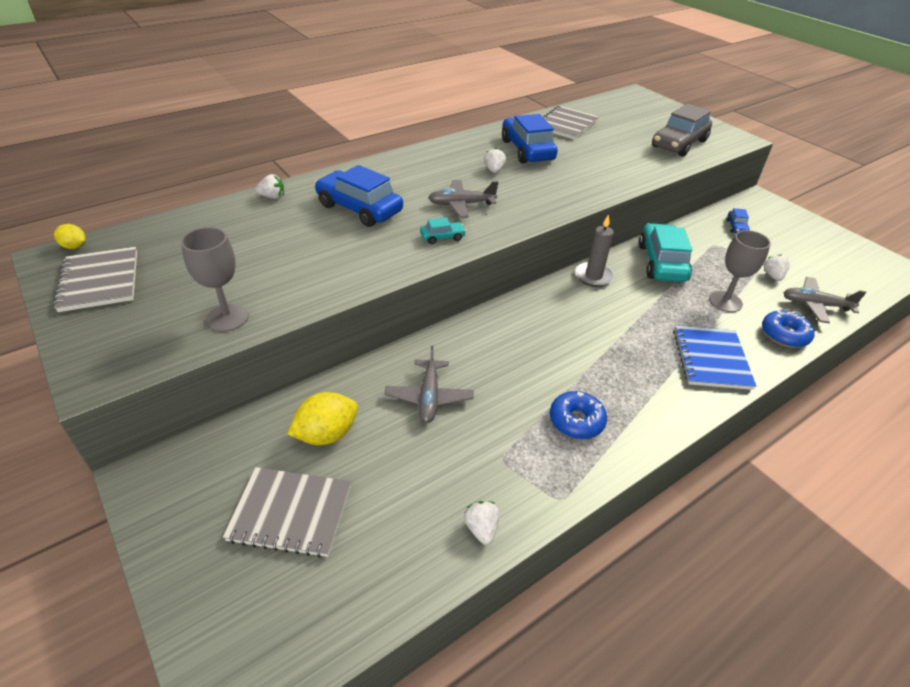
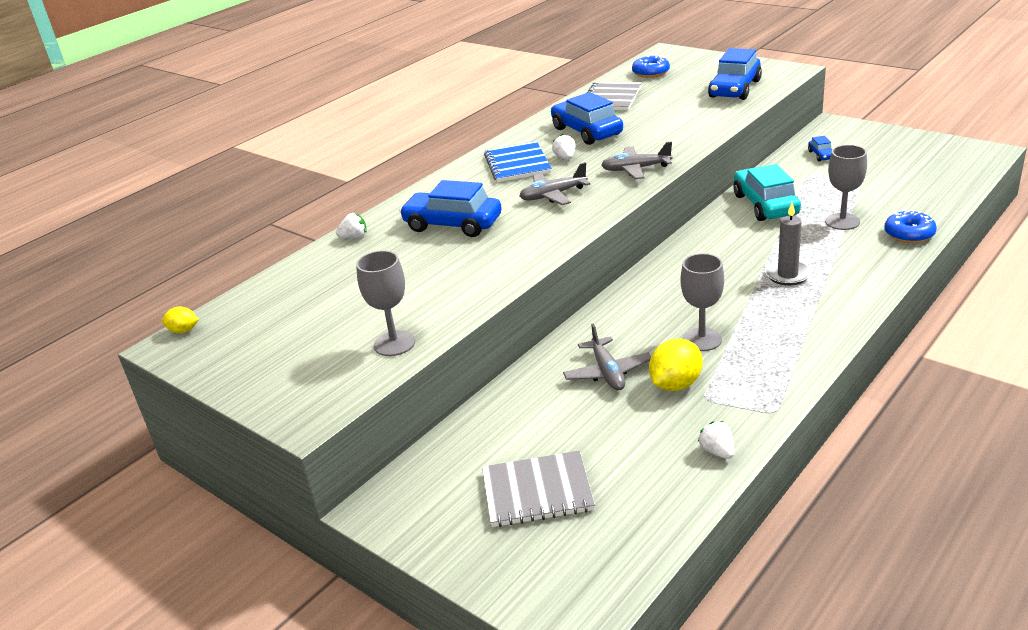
camera: 10 degrees left, 10 degrees down
(99, 281) = (238, 350): grey notebook -> none
(327, 434) = (529, 427): yellow lemon -> yellow lemon (675, 384)
(442, 237) = (554, 227): turquoise car -> none
(533, 389) = (702, 339): none -> grey goblet
(576, 421) = (755, 352): blue donut -> blue donut (650, 73)
(593, 276) = (705, 233): grey candle -> grey candle (787, 275)
(679, 144) = (735, 89): grey car -> blue car
(710, 359) = (852, 271): blue notebook -> blue notebook (517, 164)
(773, 276) = (876, 189): white strawberry -> none
(815, 305) = (926, 203): grey plane -> grey plane (636, 169)

